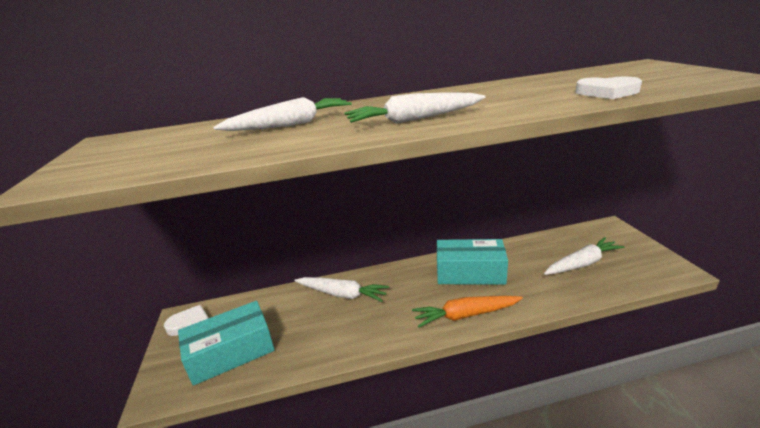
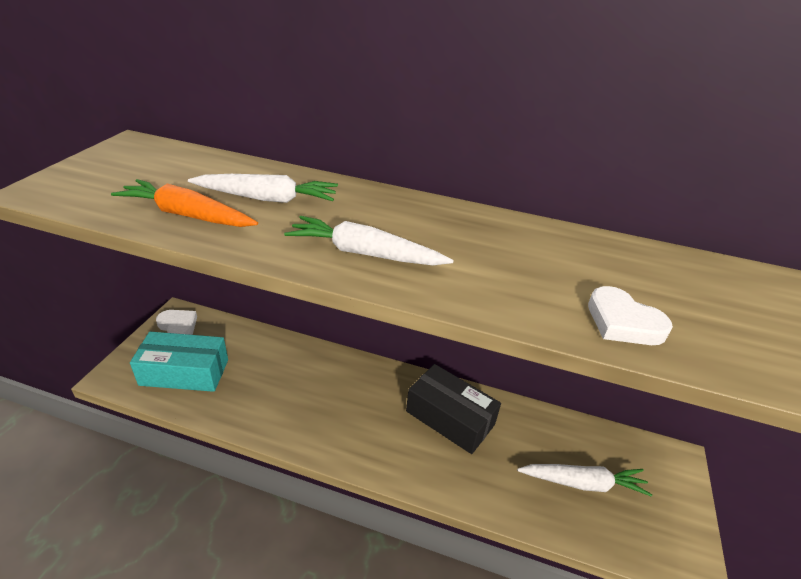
camera: 25 degrees right, 10 degrees up
(342, 294) = (313, 368): white carrot -> none
(465, 315) = (396, 462): orange carrot -> orange carrot (187, 215)
(470, 272) = (450, 418): turquoise box -> black box

